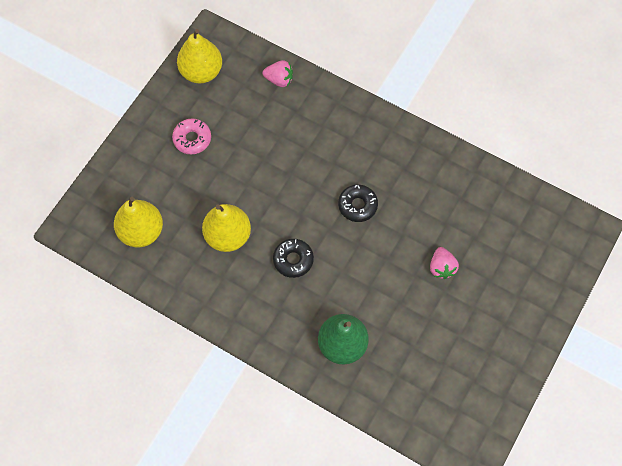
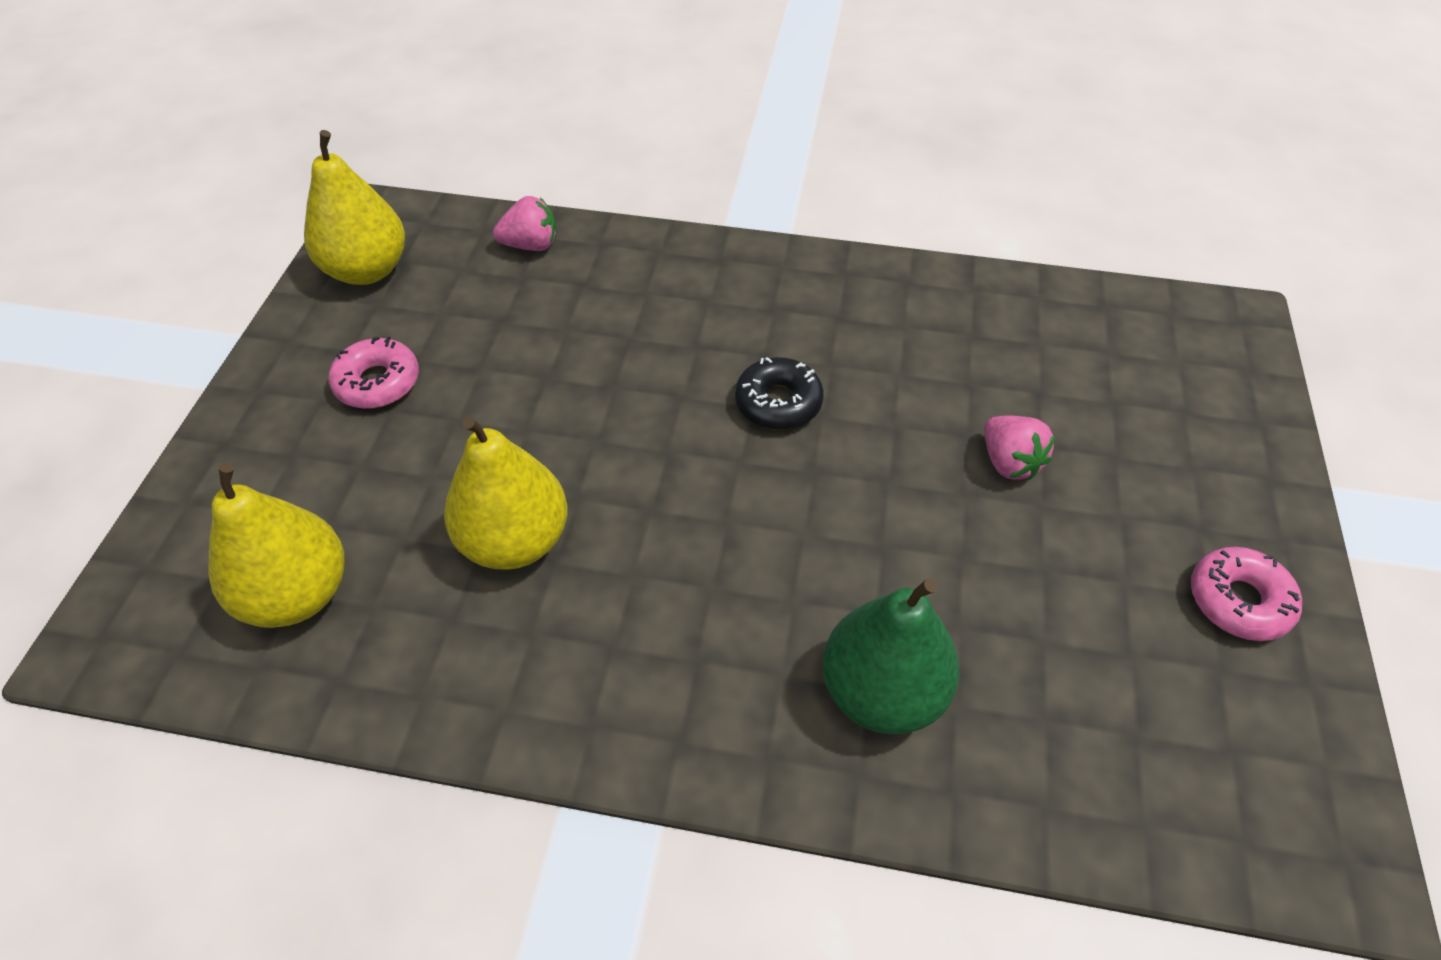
camera: 20 degrees left, 15 degrees down
(293, 260) = (685, 544): black donut -> none
(498, 358) = (1238, 601): none -> pink donut

